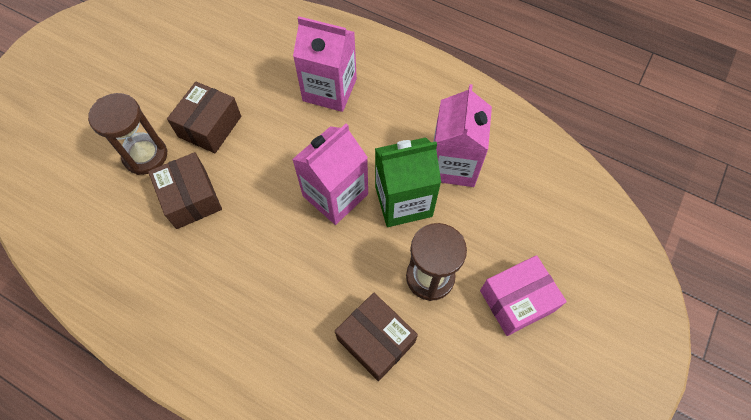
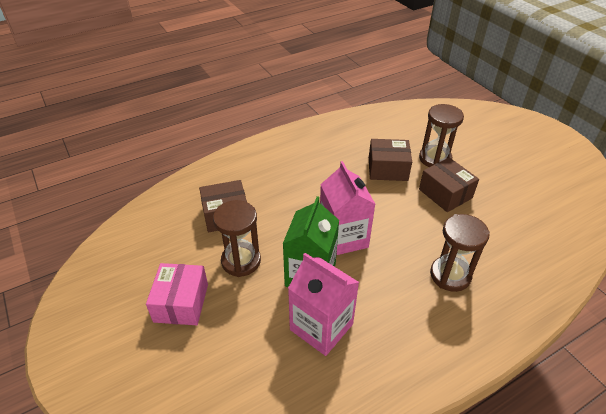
camera: 120 degrees right, 20 degrees down
(329, 90) = (450, 275): pink carton -> brown hourglass

